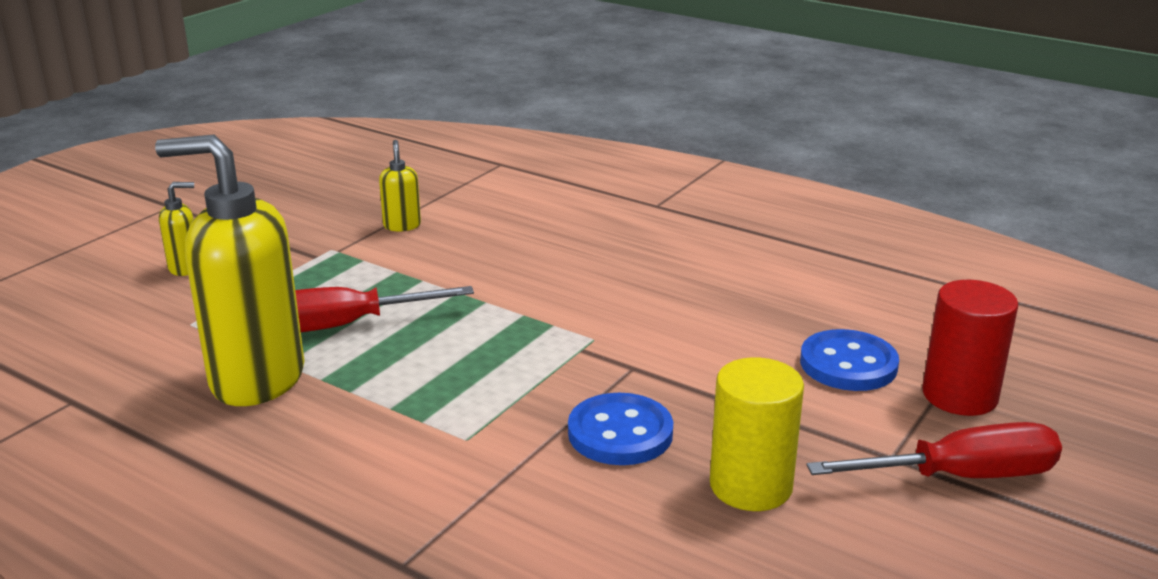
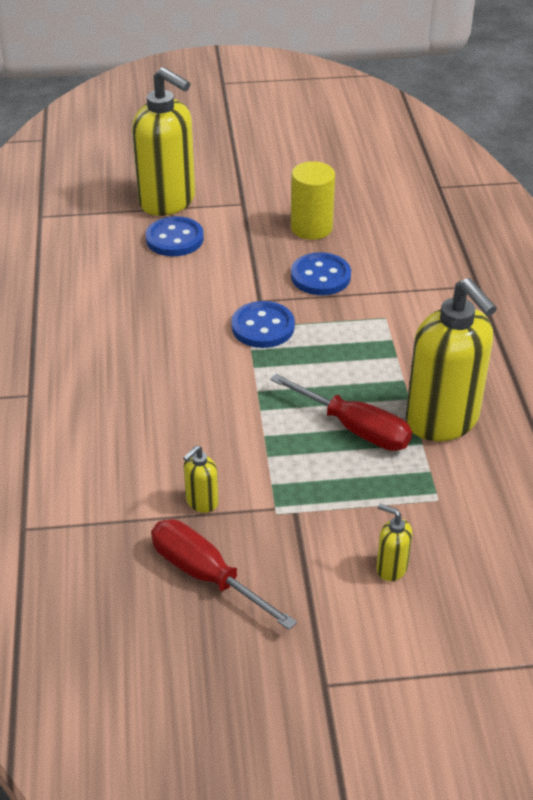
camera: 130 degrees left, 15 degrees up
(579, 347) = (263, 327): none -> blue button
(959, 396) = (168, 201): red cylinder -> yellow soap dispenser
(960, 477) = (237, 184): red screwdriver -> red screwdriver (206, 575)

